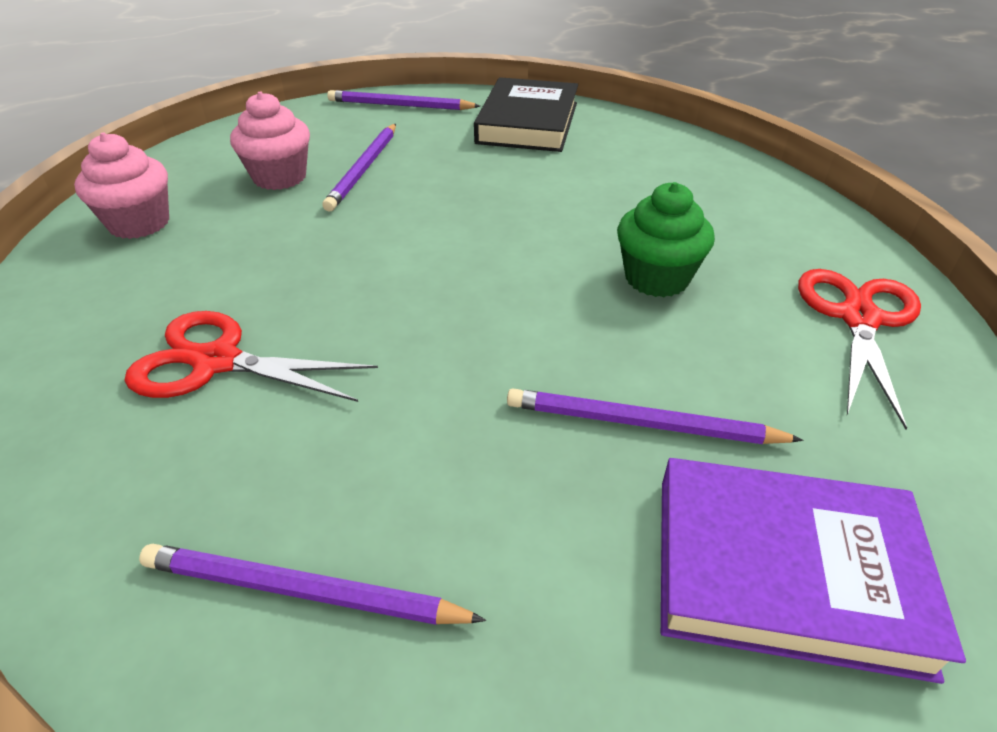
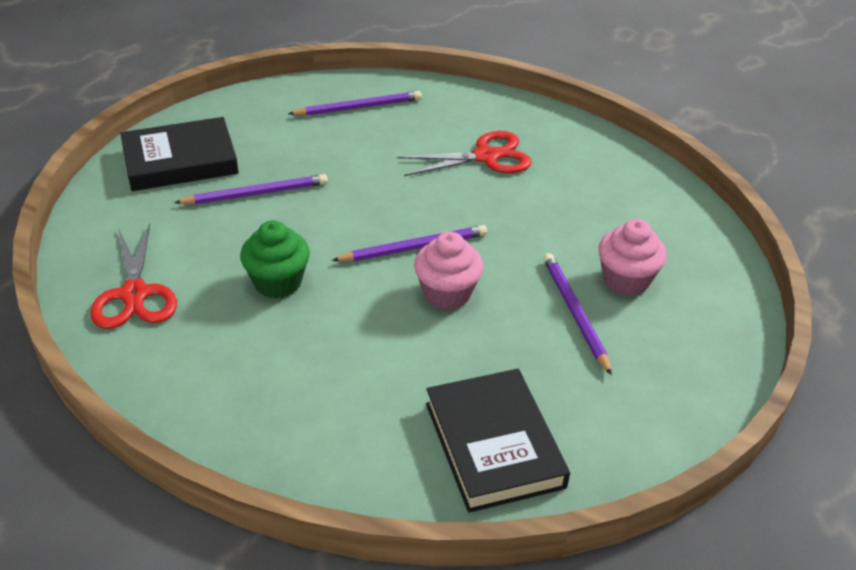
camera: 150 degrees right, 0 degrees up
(139, 223) = (653, 210): pink cupcake -> pink cupcake (447, 293)
(400, 105) = (652, 423): purple pencil -> purple pencil (414, 247)
(785, 571) = (180, 160): purple book -> black book

